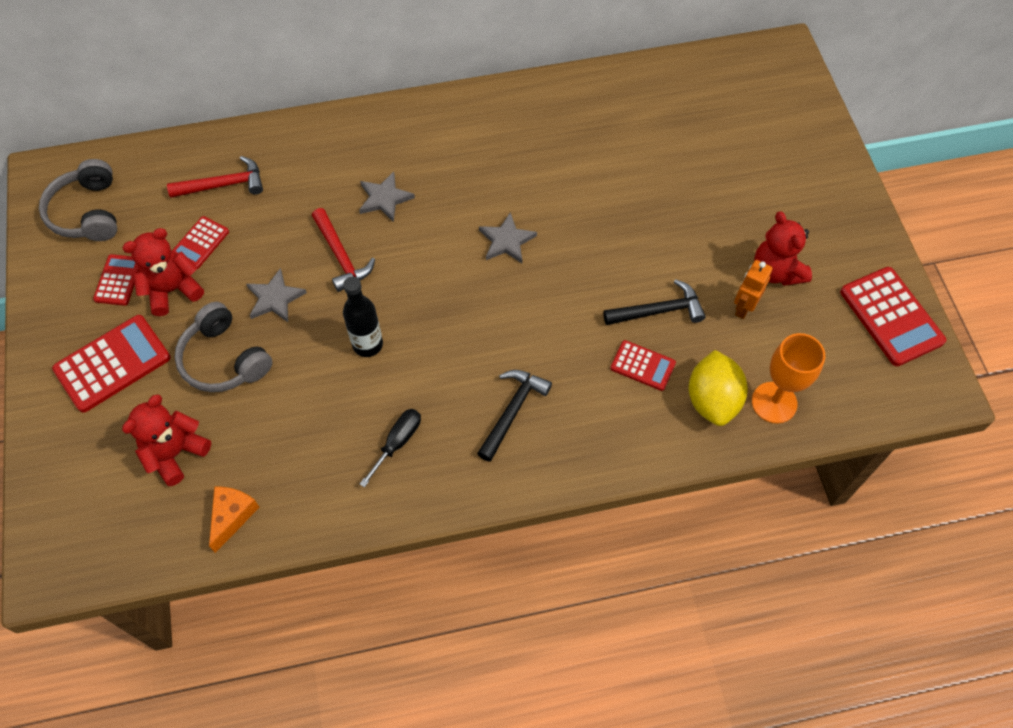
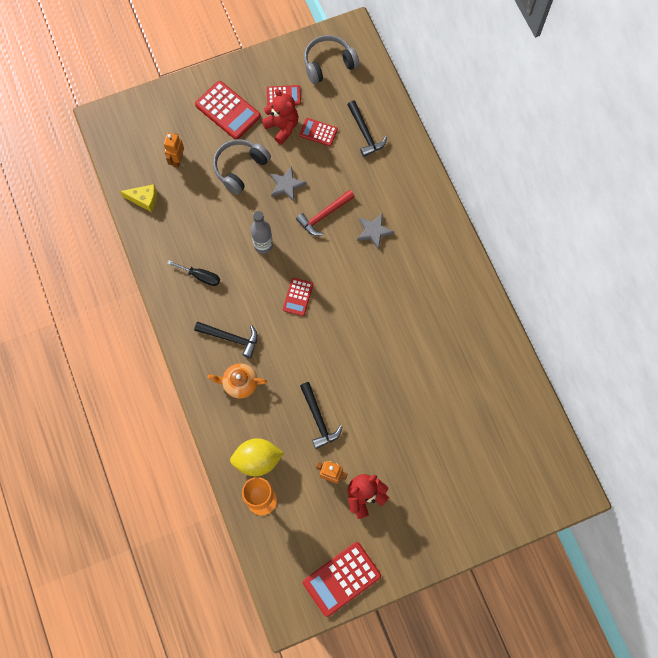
camera: 80 degrees right, 10 degrees up
(175, 453) = (177, 160): red teddy bear -> orange robot
(224, 185) = (365, 133): red hammer -> black hammer
(232, 516) = (144, 199): orange cheese -> yellow cheese
(367, 344) = (263, 245): black bottle -> grey bottle
(506, 241) = (355, 314): grey star -> none
(588, 408) = (239, 383): none -> orange teapot
(642, 366) = (275, 413): red calculator -> red calculator (298, 297)

